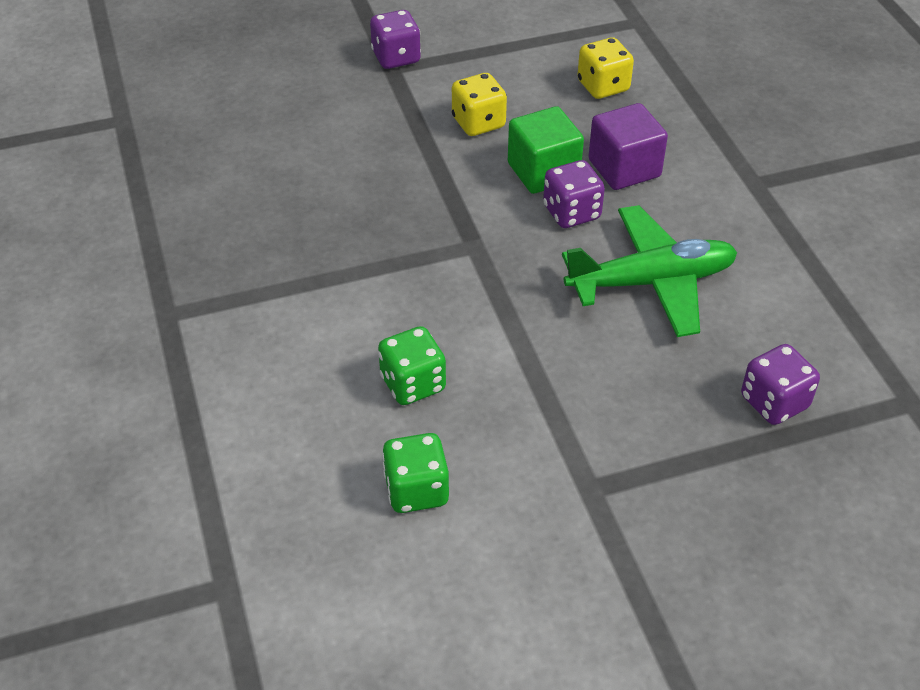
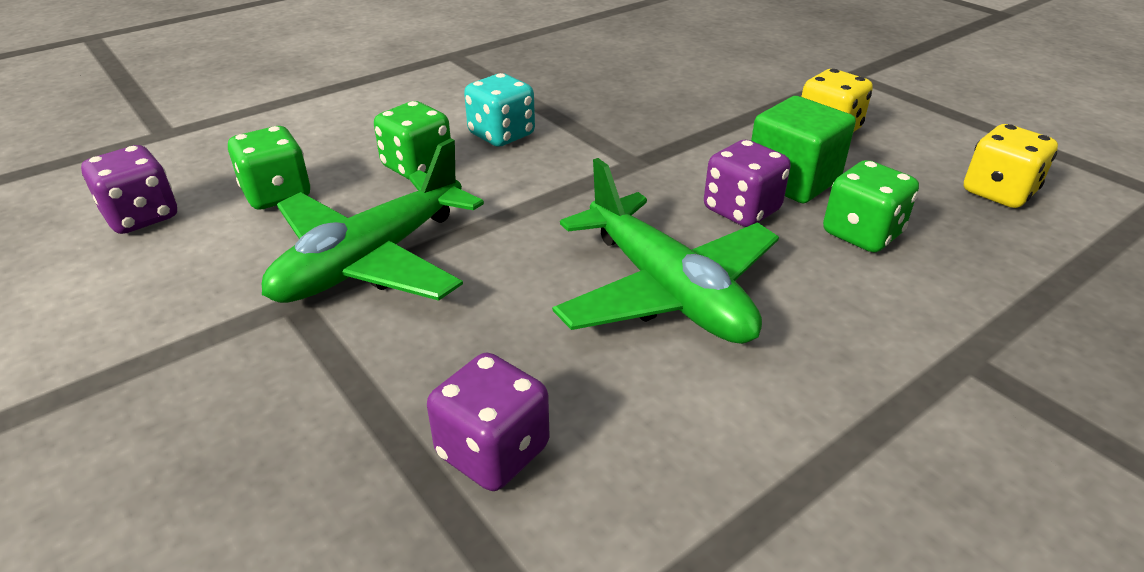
camera: 70 degrees right, 10 degrees down
(382, 315) = (501, 135): none -> turquoise dice
(396, 57) = (872, 73): purple dice -> purple dice (142, 217)
(553, 434) = (371, 260): none -> green plane
(624, 168) = (862, 234): purple cube -> green dice

